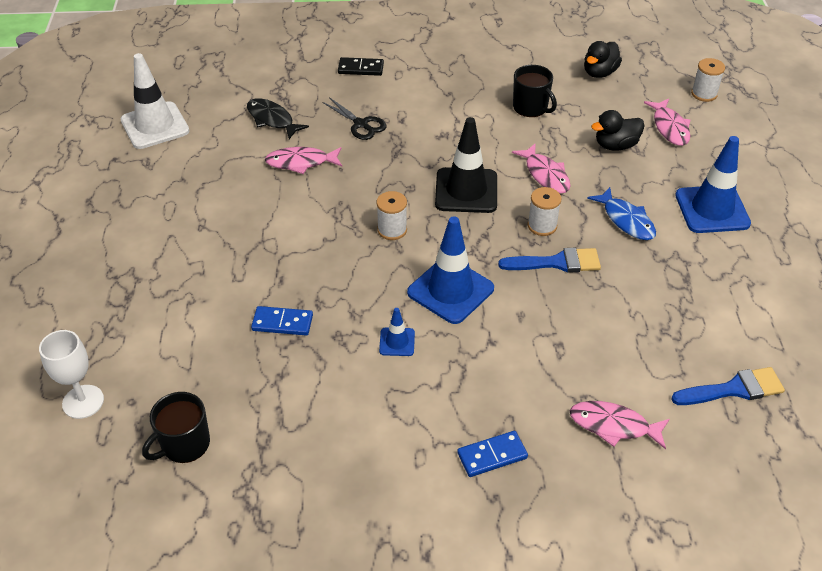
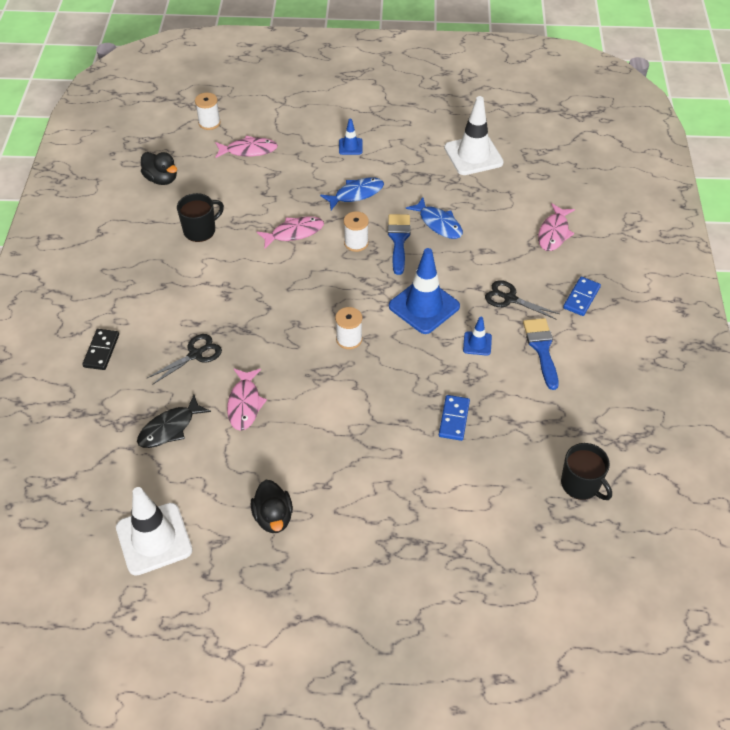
camera: 85 degrees left, 5 degrees up
(83, 402) = (540, 565): white goblet -> none
(466, 191) = (306, 285): black traffic cone -> none
(477, 374) = (510, 299): none -> black scissors
(492, 456) = (581, 298): blue domino -> blue domino turned 45 degrees clockwise
(596, 299) = (438, 223): none -> blue fish
(615, 145) = (265, 185): black duck -> black duck (273, 517)
(712, 209) = (350, 146): blue traffic cone -> blue traffic cone, size x0.49
(734, 389) = (522, 171): blue brush -> blue brush (541, 349)
(745, 332) = (473, 155): none -> white traffic cone

